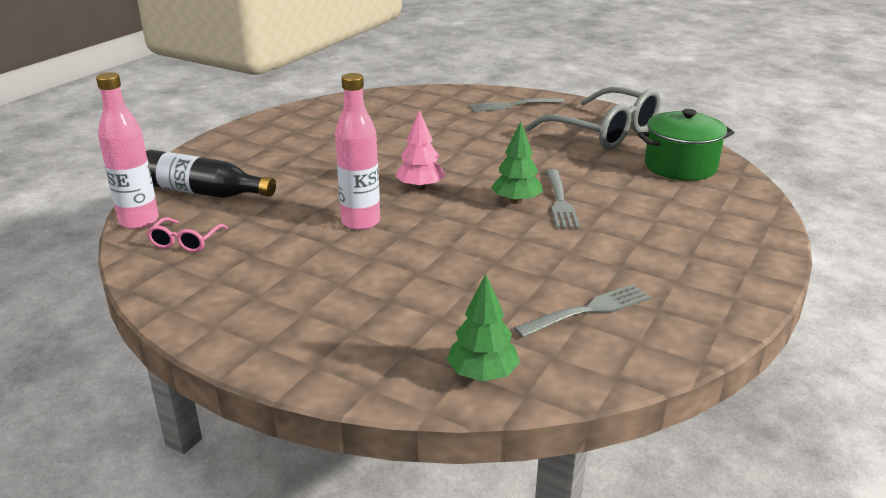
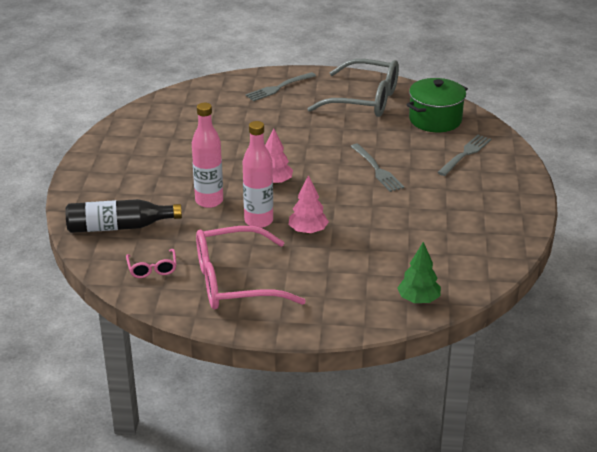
camera: 25 degrees left, 5 degrees up
(139, 221) = (99, 263): pink bottle -> pink bottle (209, 201)
(259, 281) = (234, 282): none -> pink glasses
(409, 247) = (308, 231): none -> pink tree
(516, 201) = (348, 177): green tree -> none
(588, 310) = (448, 244): grey fork -> grey fork (465, 154)

